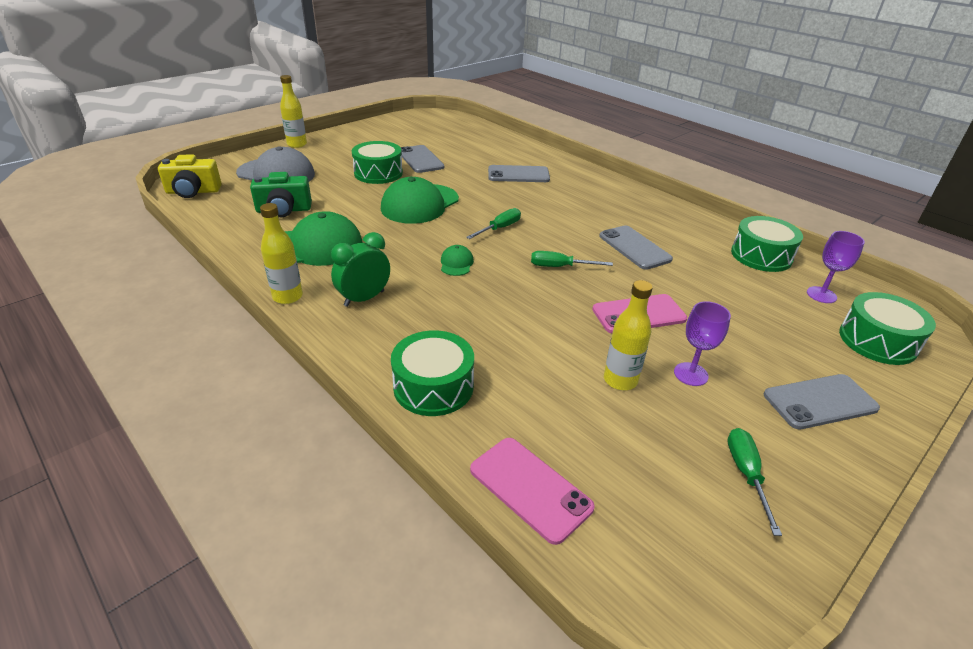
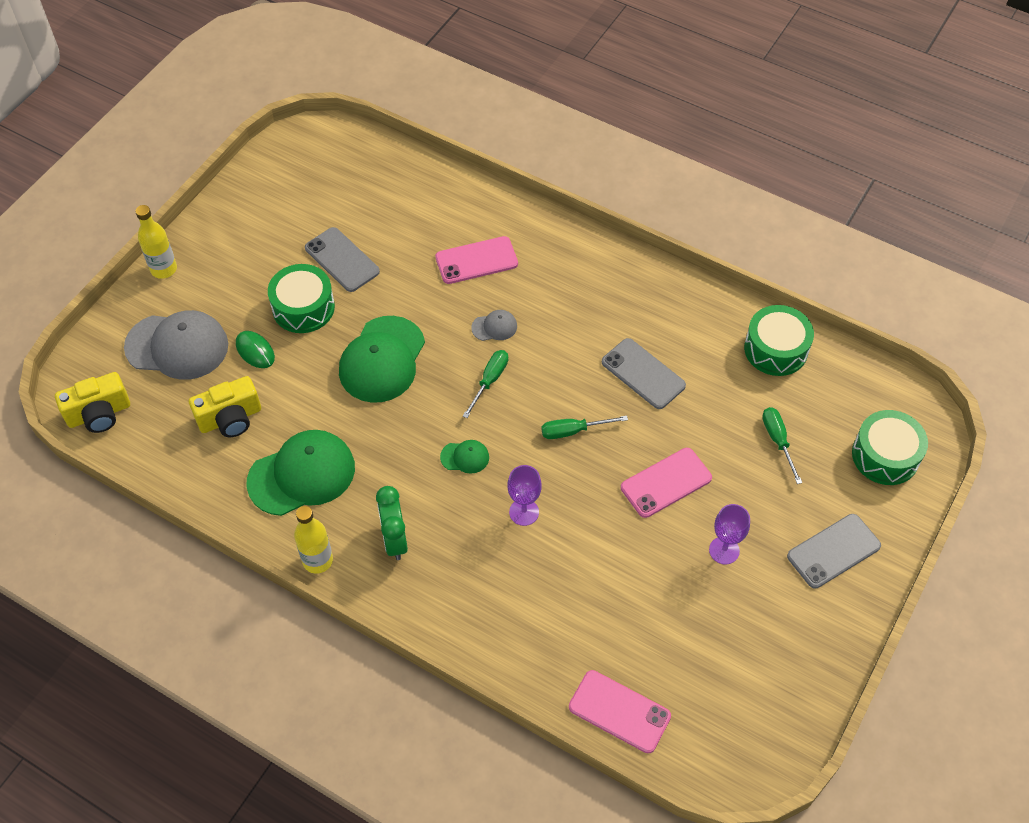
camera: 15 degrees left, 20 degrees up
(284, 210) = (230, 418): green camera -> yellow camera
(329, 185) = (255, 351): none -> green mouse
(364, 298) = (394, 540): green clock -> green clock turned 45 degrees counterclockwise
(433, 386) = (507, 633): green drum -> none
(456, 263) = (465, 457): green cap -> green cap turned 105 degrees clockwise
(517, 204) = (494, 327): none -> grey cap
(518, 175) = (476, 261): grey phone -> pink phone
(620, 380) = (665, 576): yellow bottle -> none
(746, 474) = (778, 648): green screwdriver -> green screwdriver (778, 441)
(821, 295) = (836, 400): purple goblet -> purple goblet (524, 512)

